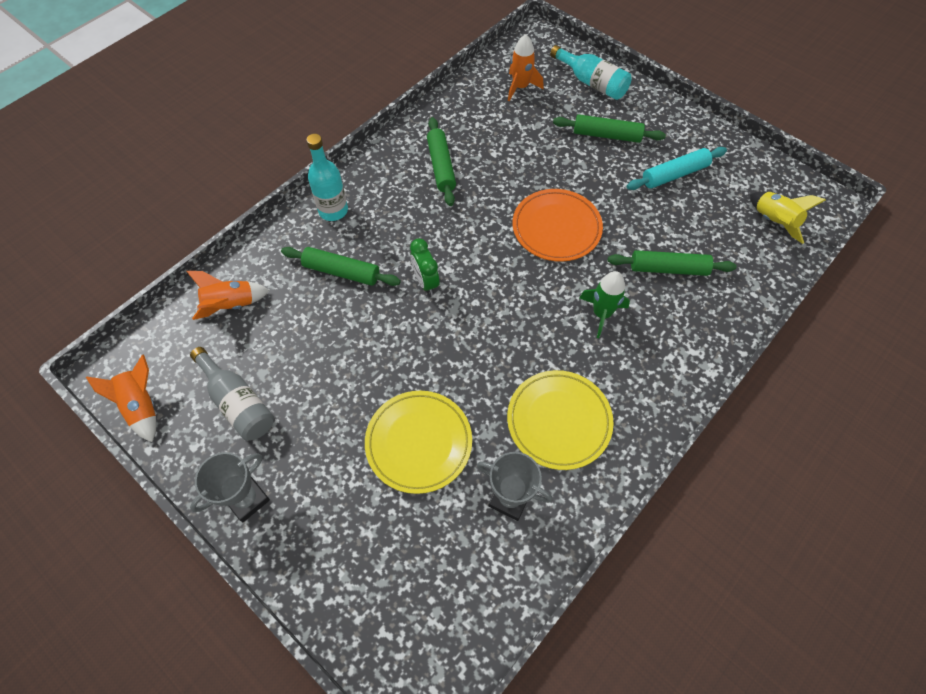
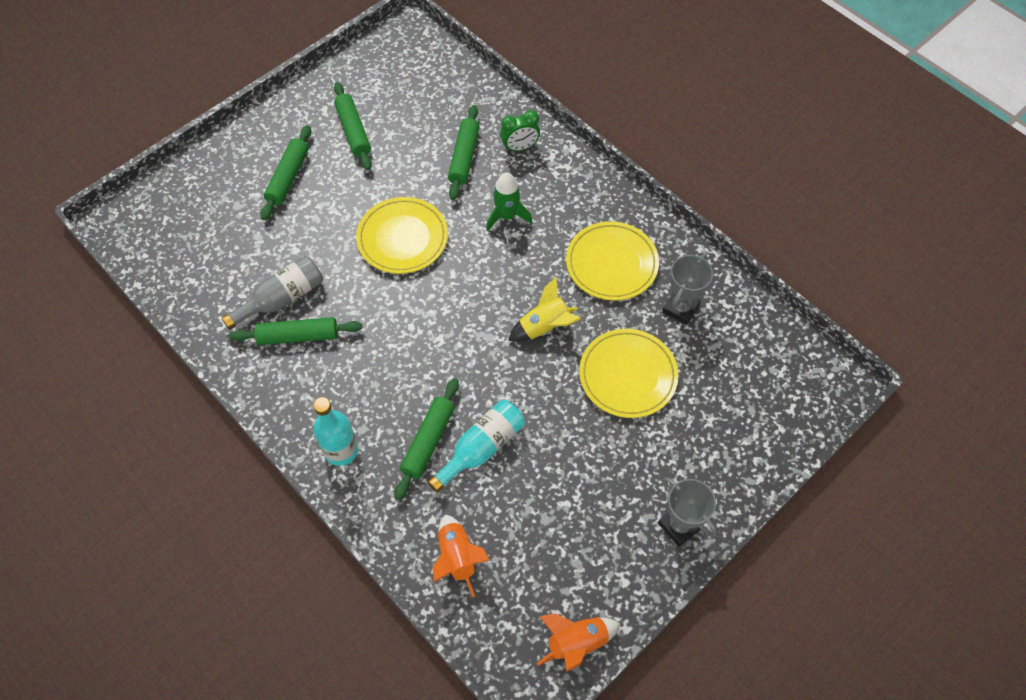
camera: 85 degrees left, 0 degrees up
(238, 403) = (578, 541): grey bottle -> grey bottle (282, 299)
(426, 282) = (452, 360): green clock -> green clock (520, 147)
(520, 87) = (194, 247): orange rocket -> none
(556, 228) = (402, 238): orange plate -> yellow plate
(592, 83) = (207, 178): turquoise bottle -> turquoise bottle (481, 448)
(674, 174) = (353, 131): turquoise rolling pin -> green rolling pin
(773, 221) = (423, 70): yellow rocket -> yellow rocket (544, 327)

